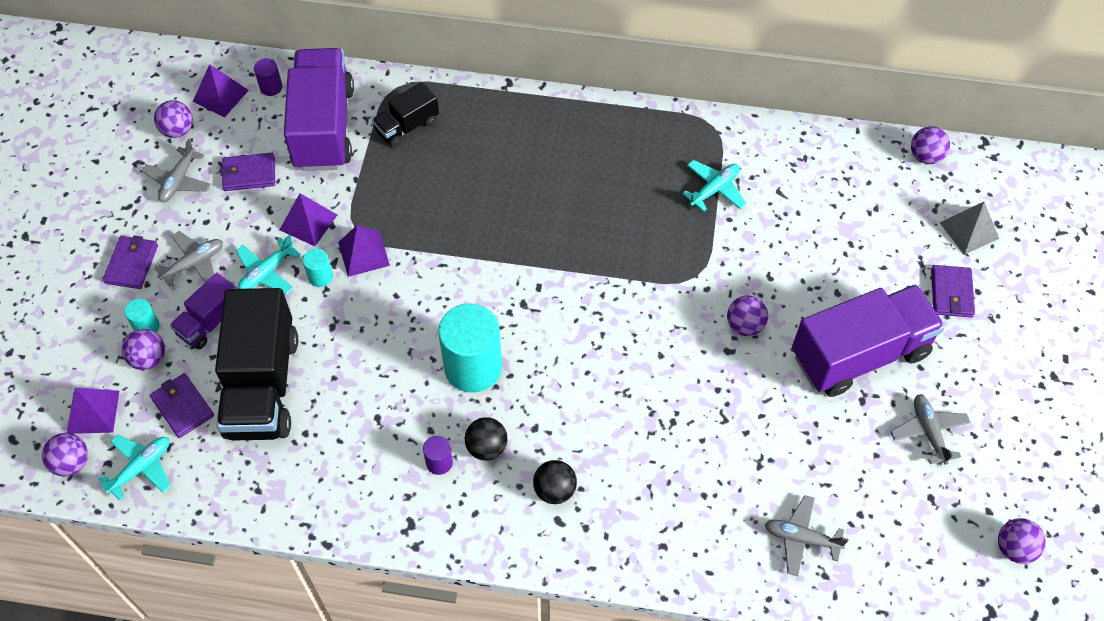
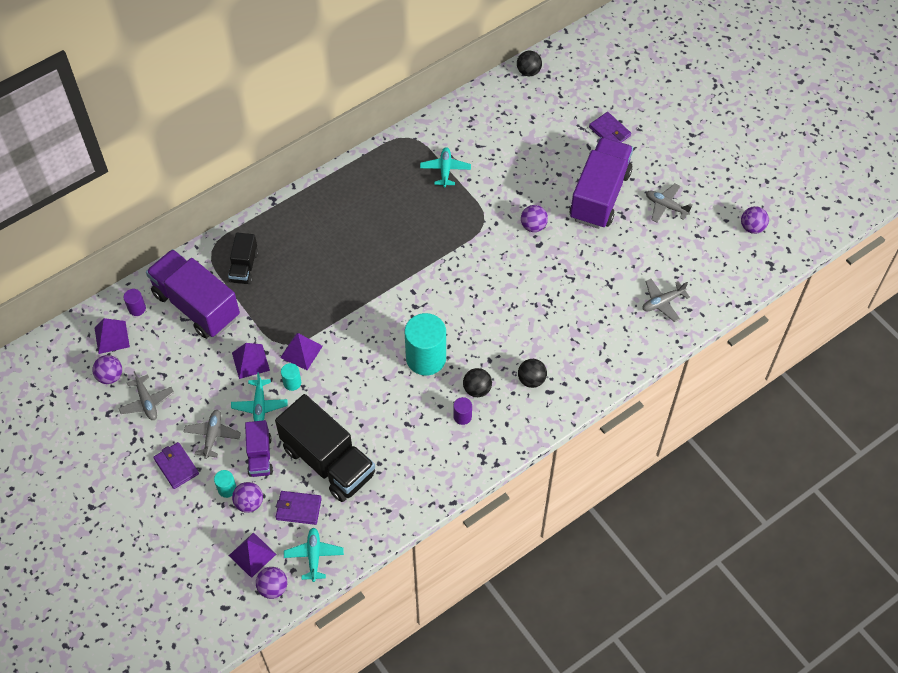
camera: 45 degrees left, 0 degrees up
(249, 174) = (184, 364): purple wallet -> none
(925, 156) = (528, 71): purple ball -> black ball
(969, 230) = (586, 94): grey pyramid -> none

